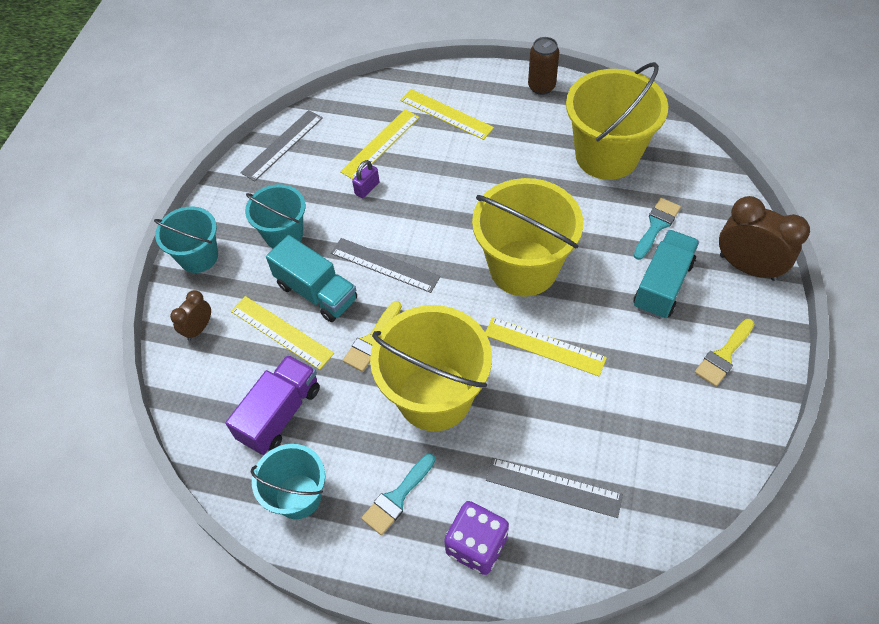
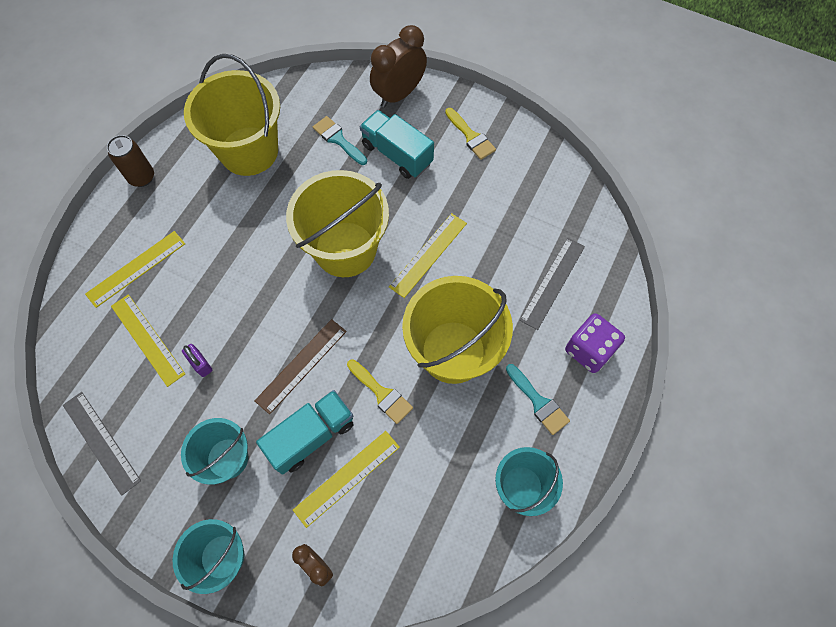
camera: 80 degrees left, 10 degrees up
(280, 414) = (436, 492): purple truck -> none
(385, 265) = (301, 365): grey ruler -> brown ruler

